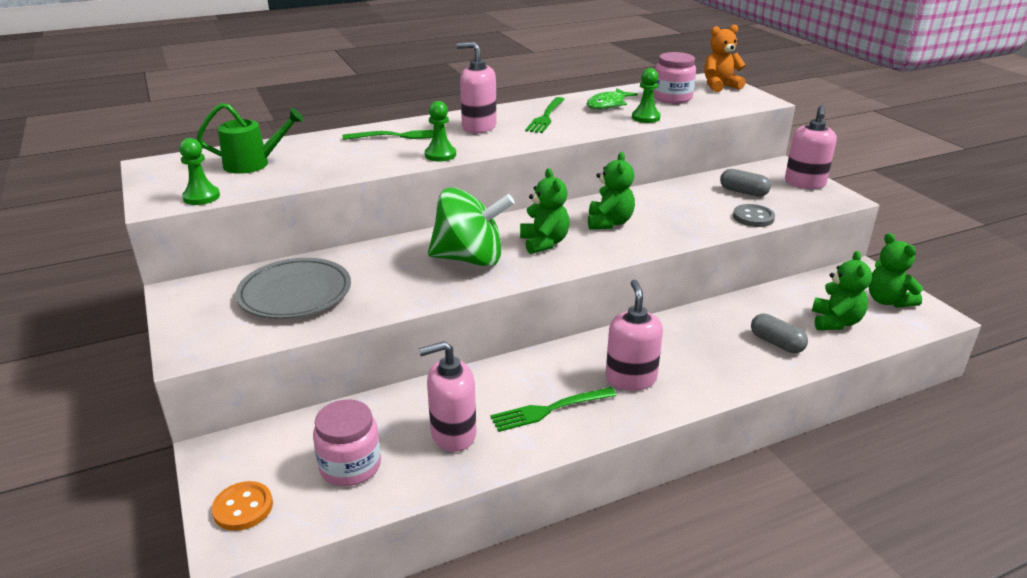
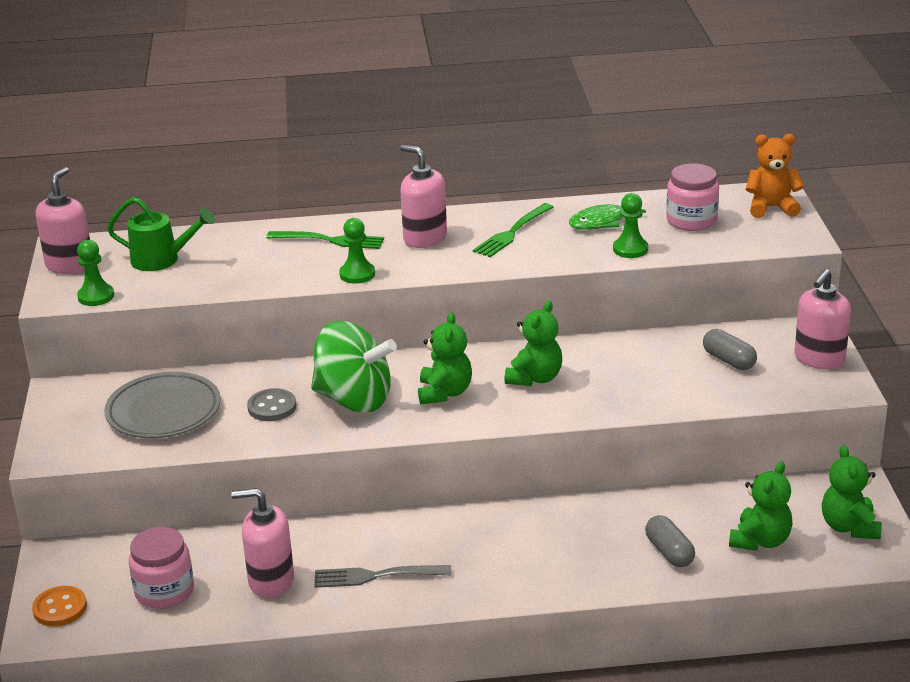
camera: 20 degrees right, 0 degrees up
(549, 410) = (376, 576): green fork -> grey fork
(630, 378) = (479, 560): pink soap dispenser -> pink soap dispenser (70, 265)
(753, 217) = (709, 397): grey button -> grey button (272, 407)

